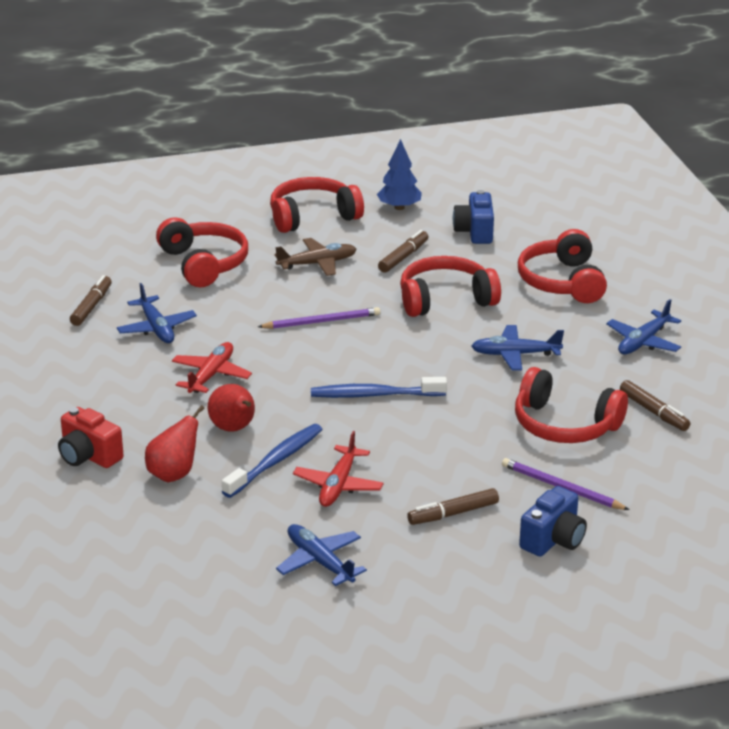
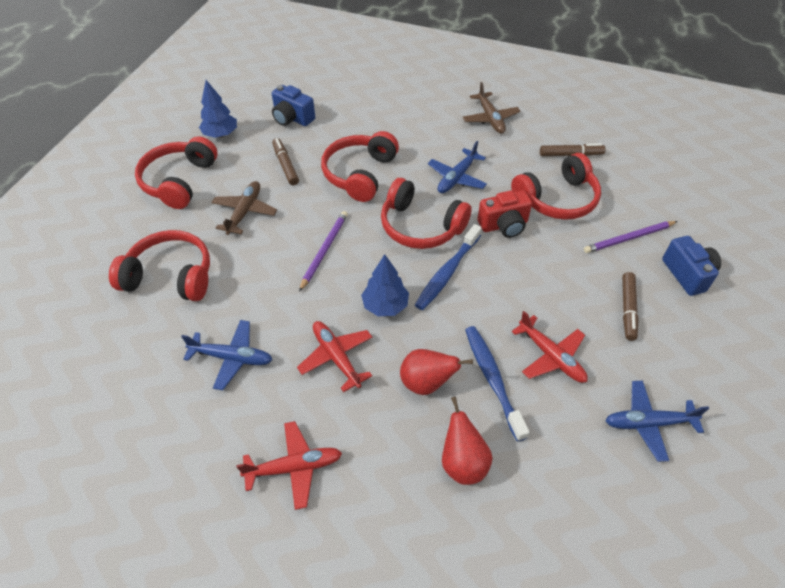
camera: 55 degrees left, 20 degrees up
(88, 456) = (387, 518): red camera -> red camera (504, 225)
(89, 398) = (294, 467): none -> red plane
(91, 306) = (150, 388): brown marker -> none
(294, 377) = (385, 306): none -> blue tree
(562, 282) = (391, 114): red headphones -> red headphones (420, 226)
(643, 341) = (490, 118): blue plane -> brown plane

